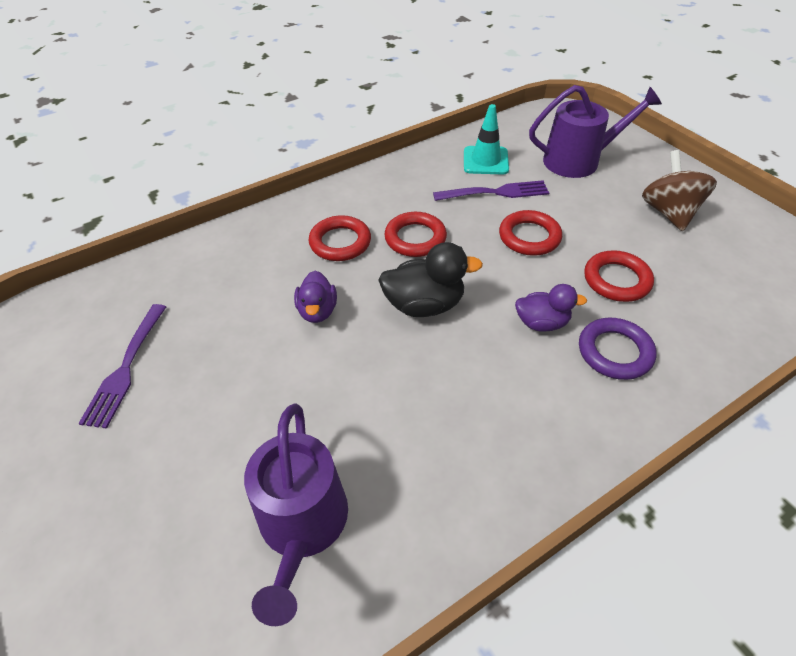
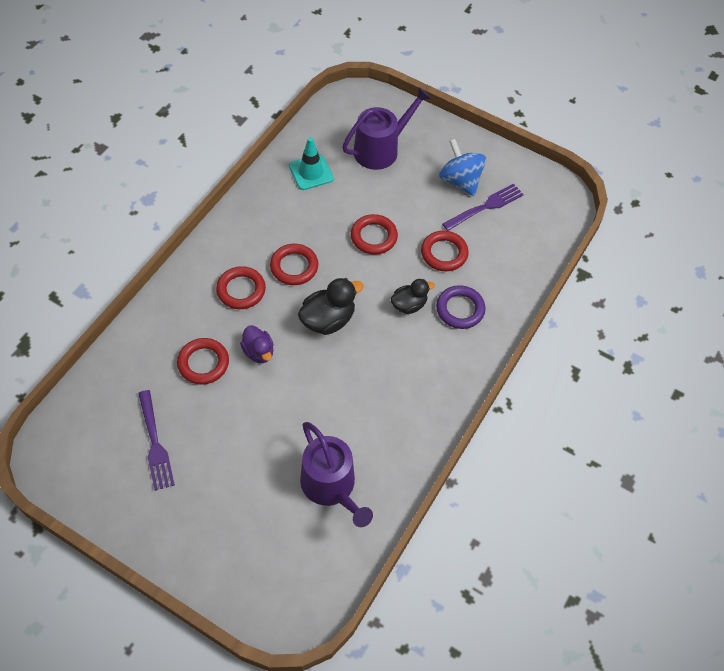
camera: 30 degrees left, 10 degrees up
(246, 301) = (203, 363): none -> red ring
(495, 193) = (332, 203): purple fork -> purple fork (485, 207)
(541, 323) = (409, 305): purple duck -> black duck
(669, 212) = (460, 181): brown spinning top -> blue spinning top

